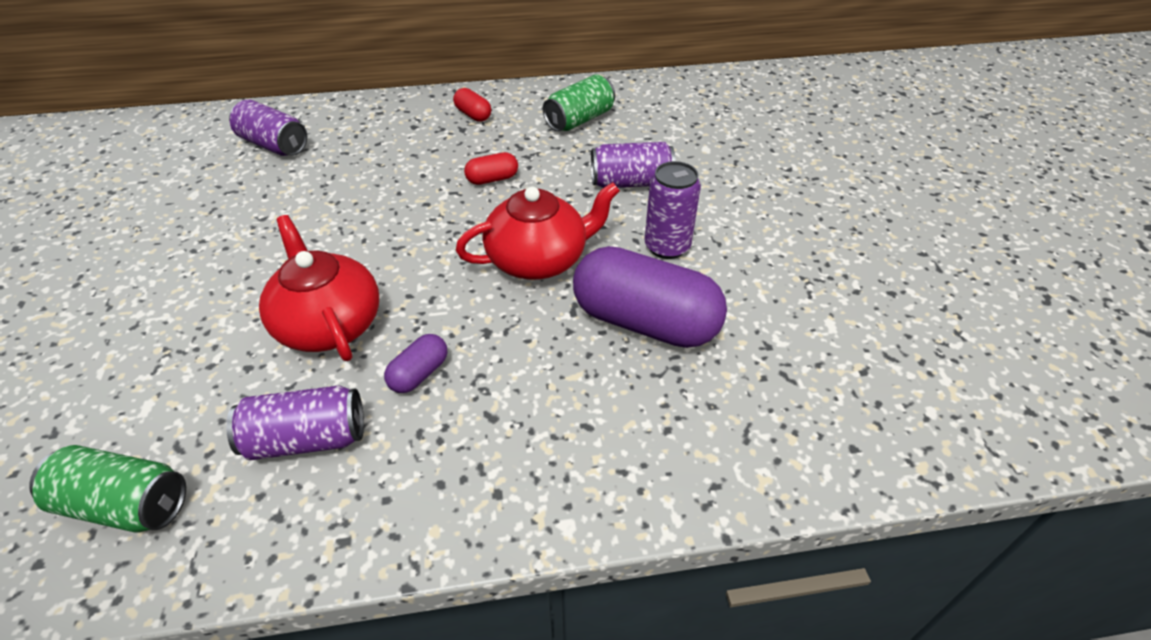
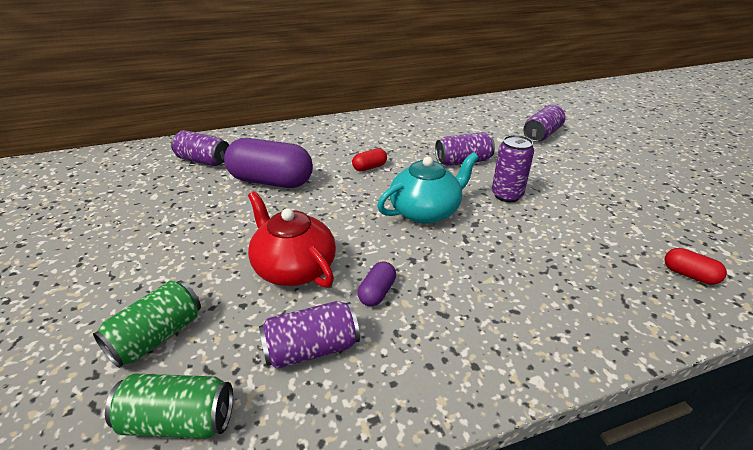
camera: 10 degrees left, 10 degrees down
(473, 115) = (338, 132): red capsule -> red capsule (689, 275)
(538, 259) = (425, 211): red teapot -> turquoise teapot
(579, 120) = (410, 130): green can -> green can (157, 336)
(645, 322) = (517, 241): purple capsule -> purple capsule (271, 181)
(775, 147) = (541, 135): none -> purple can

